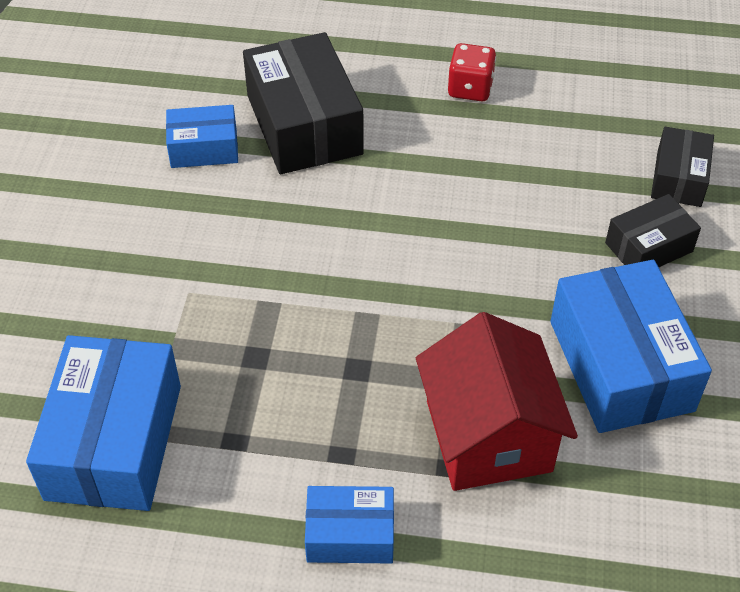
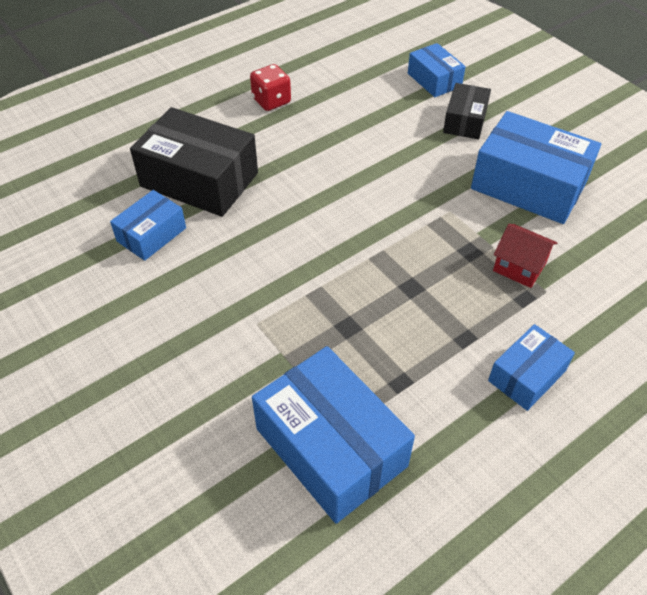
camera: 45 degrees left, 0 degrees up
(488, 435) = (519, 267): red house -> red house, size x0.52
(679, 178) = (434, 80): black box -> blue box

